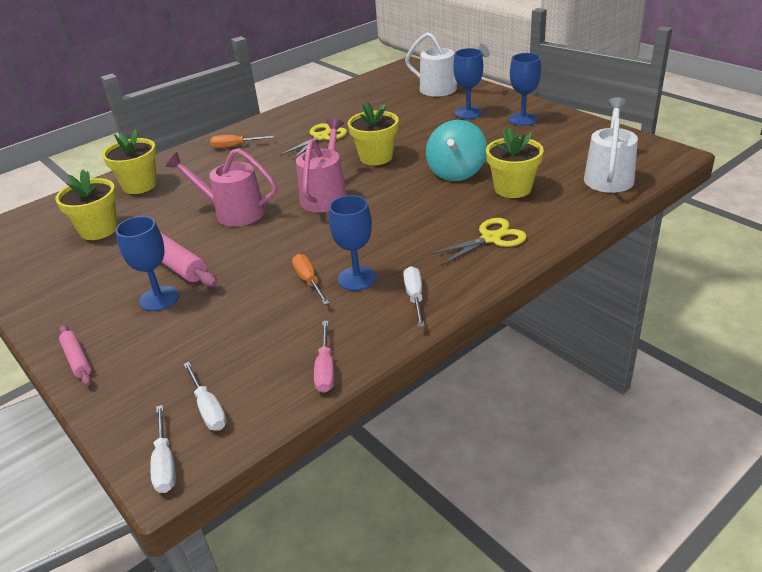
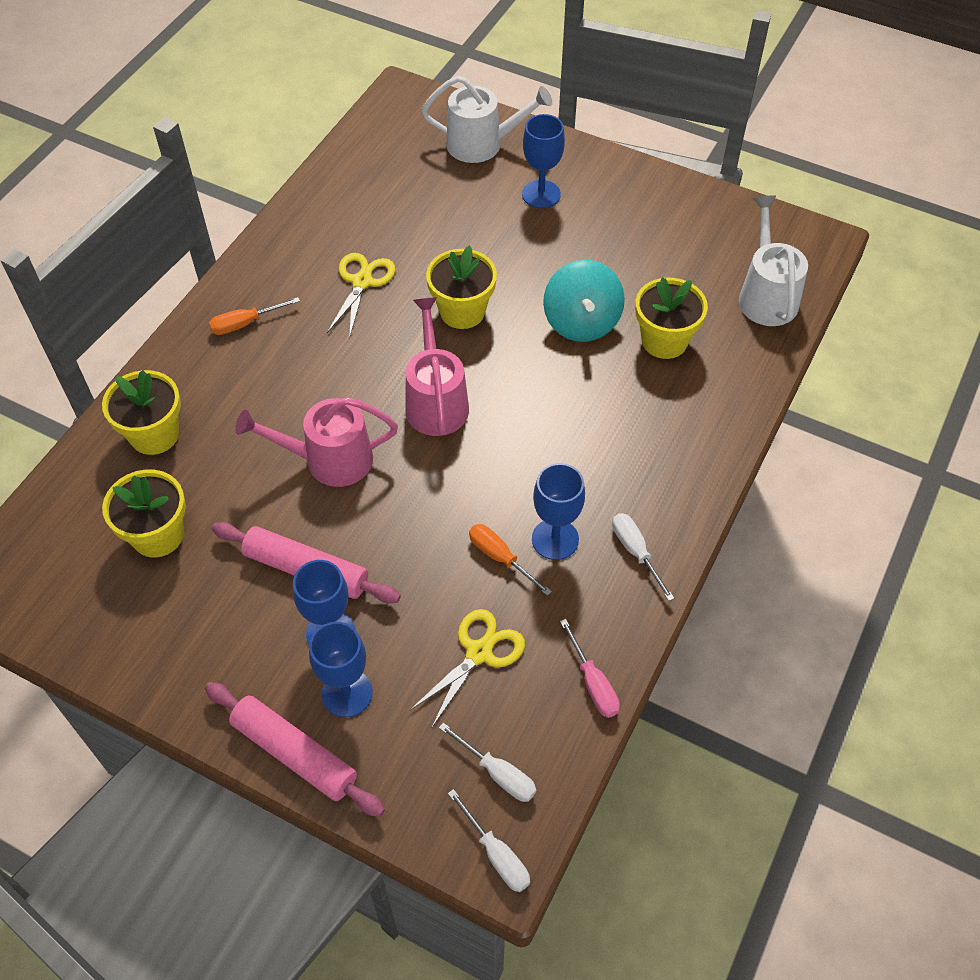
camera: 25 degrees left, 20 degrees up
(77, 359) = (294, 753): pink rolling pin -> pink rolling pin, size x1.77
(491, 238) = (677, 436): yellow scissors -> yellow scissors (479, 652)
(523, 119) = (619, 197): blue goblet -> blue goblet (347, 693)

